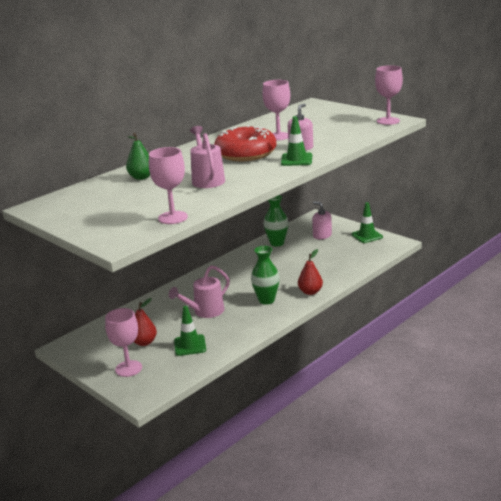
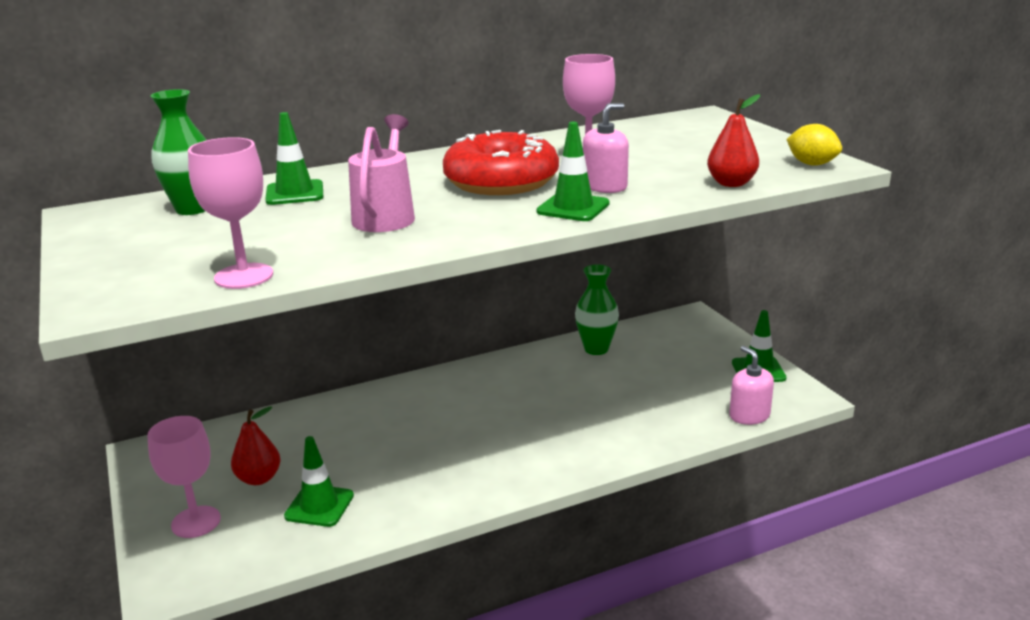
camera: 20 degrees right, 0 degrees up
(141, 177) = (295, 193): green pear -> green traffic cone
(205, 312) = (391, 447): pink watering can -> none
(266, 300) = (504, 452): green vase -> green vase (192, 209)
(310, 292) = (588, 456): red pear -> red pear (731, 183)
(322, 235) = (680, 352): pink soap dispenser -> pink soap dispenser (749, 415)
(388, 121) = (812, 164): pink goblet -> yellow lemon

